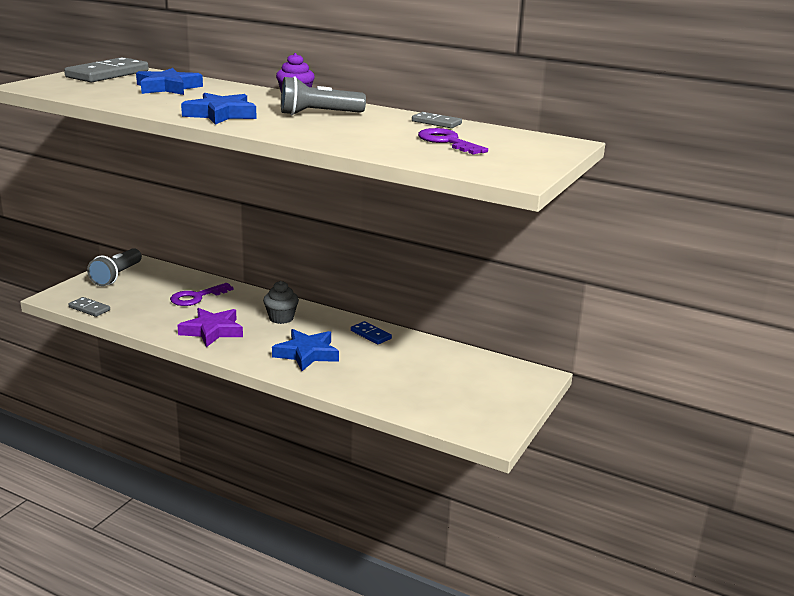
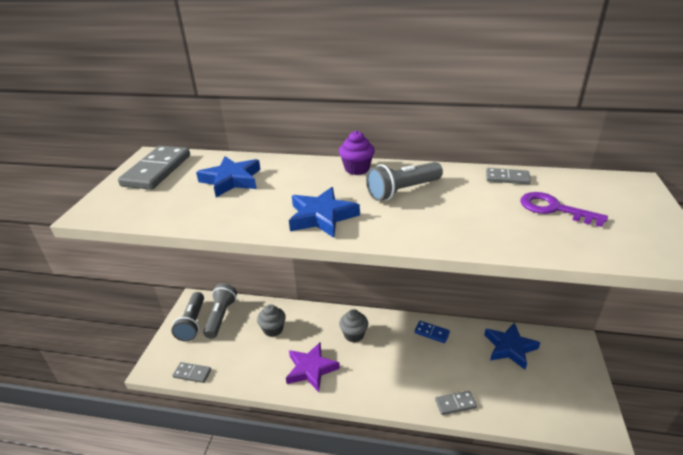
camera: 15 degrees left, 10 degrees up
(150, 277) = (221, 316): none -> grey flashlight
(197, 297) = (273, 329): purple key -> grey cupcake
(307, 354) = (401, 373): blue star -> blue star (509, 348)
(344, 385) = (455, 404): none -> grey domino

